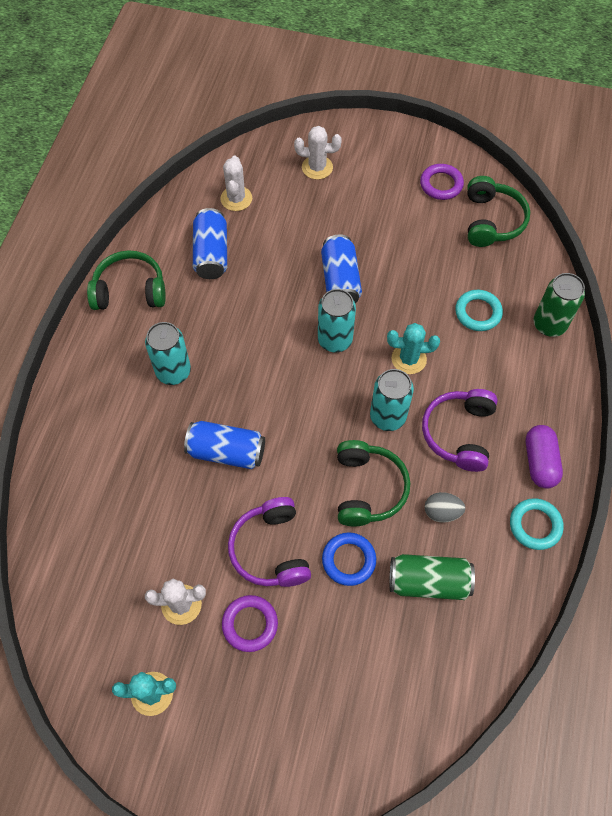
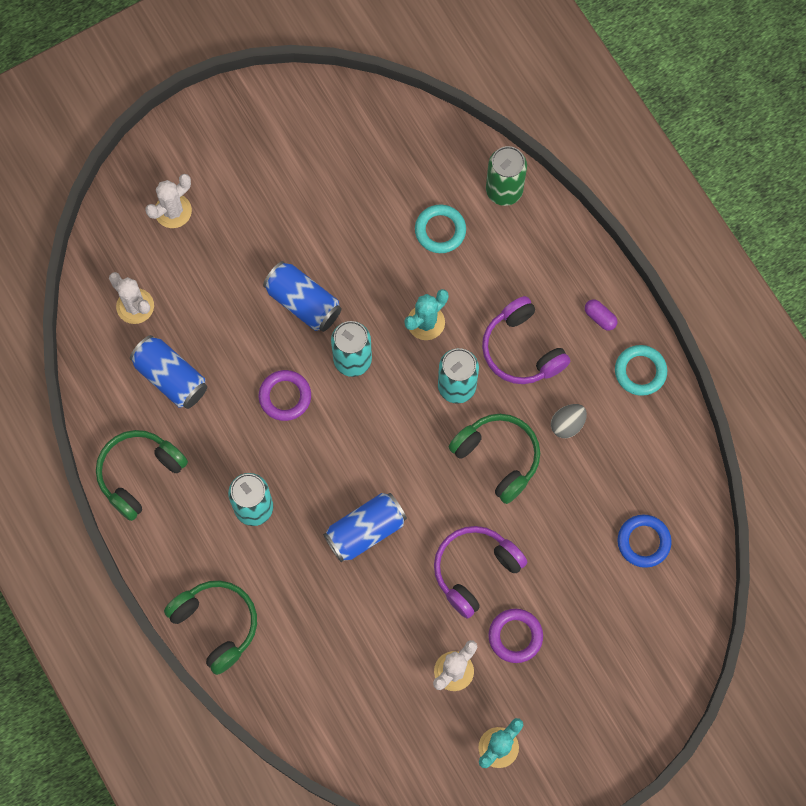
camera: 45 degrees left, 10 degrees up
(271, 549) = (475, 570): purple headphones -> purple headphones turned 105 degrees clockwise
(348, 560) = (537, 524): blue ring -> blue ring (643, 542)
(428, 582) = (606, 485): green can -> none
(441, 184) = (296, 132): purple ring -> purple ring (285, 396)
(491, 220) = (371, 131): green headphones -> green headphones (216, 625)
(539, 462) = (600, 317): purple capsule -> purple capsule, size x0.57

